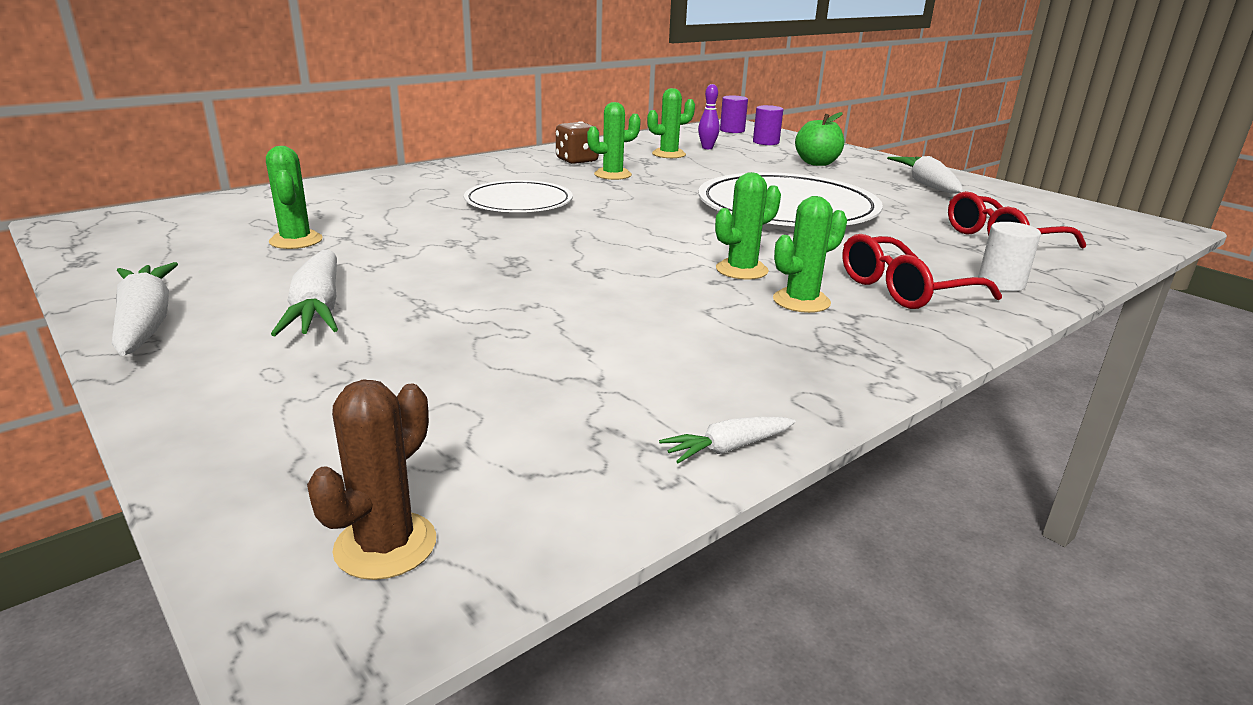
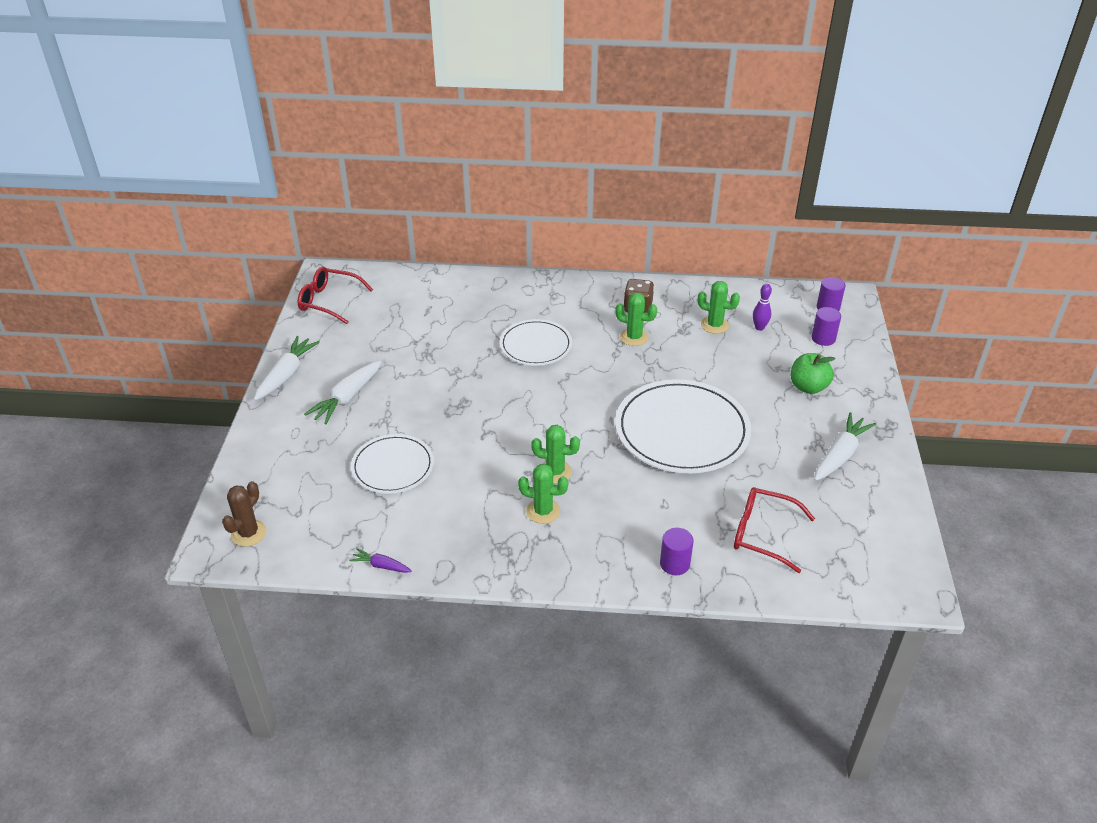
camera: 45 degrees right, 15 degrees up
(296, 241) = (392, 334): green cactus -> none
(385, 545) = (248, 533): brown cactus -> brown cactus turned 45 degrees counterclockwise
(526, 342) = (393, 466): none -> white plate
(727, 448) = (381, 566): white carrot -> purple carrot
(904, 289) = (610, 535): red glasses -> red glasses (329, 301)
(1001, 283) = (674, 564): white cylinder -> purple cylinder

